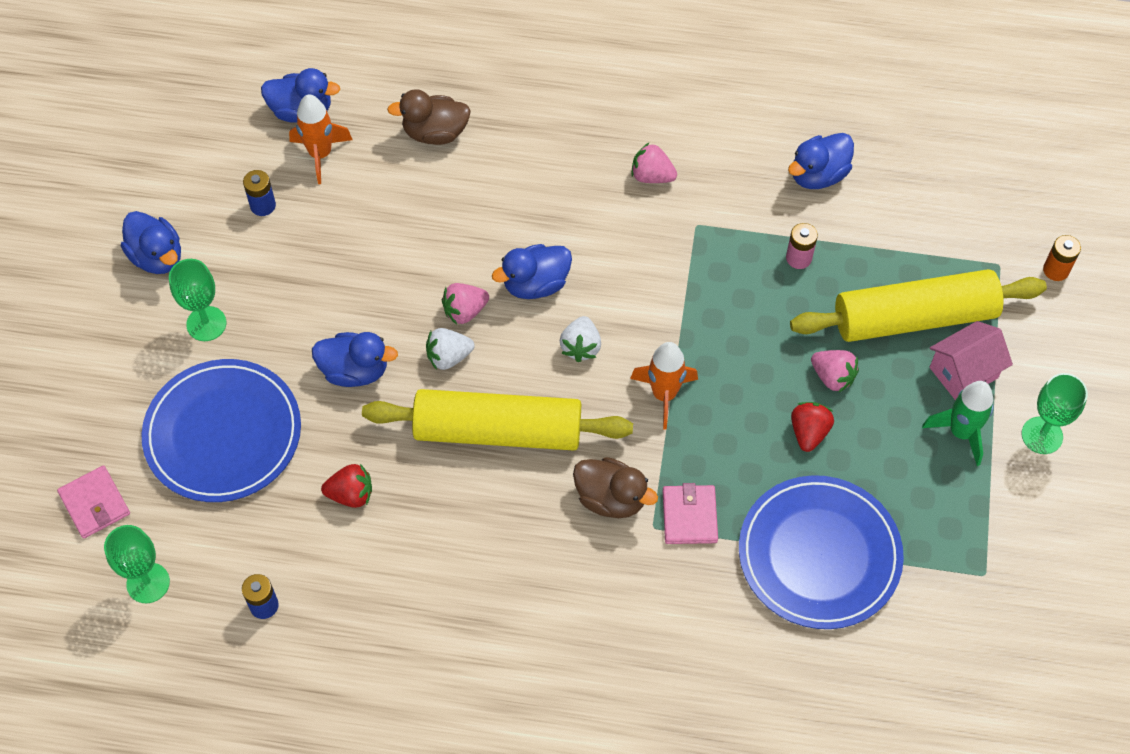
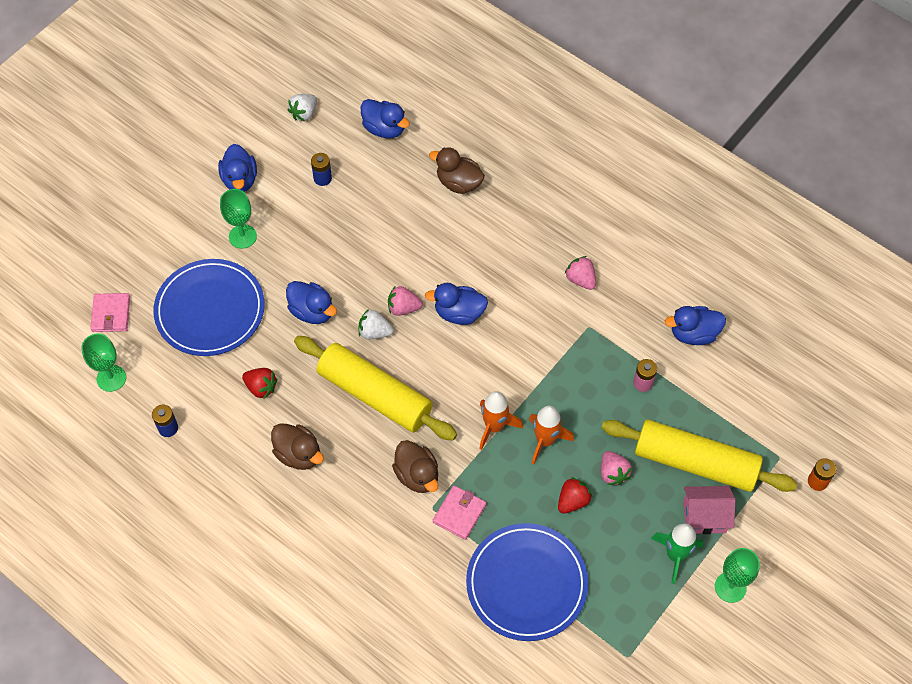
camera: 30 degrees right, 0 degrees up
(320, 154) = (378, 162): orange rocket -> orange rocket (545, 441)
(451, 550) = (298, 454): none -> brown duck
(581, 347) = (461, 368): white strawberry -> white strawberry (304, 113)

